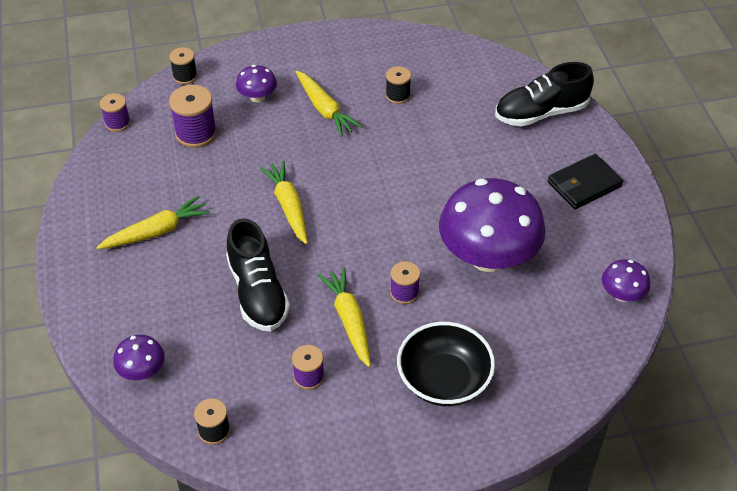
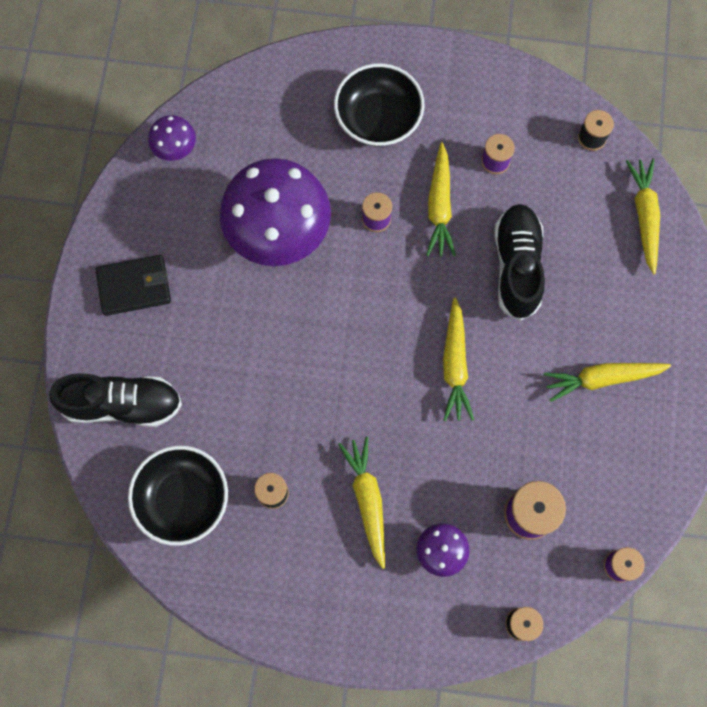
camera: 160 degrees left, 25 degrees up
(142, 371) = (644, 216): purple mushroom -> yellow carrot
(461, 76) = (183, 499): none -> black bowl

